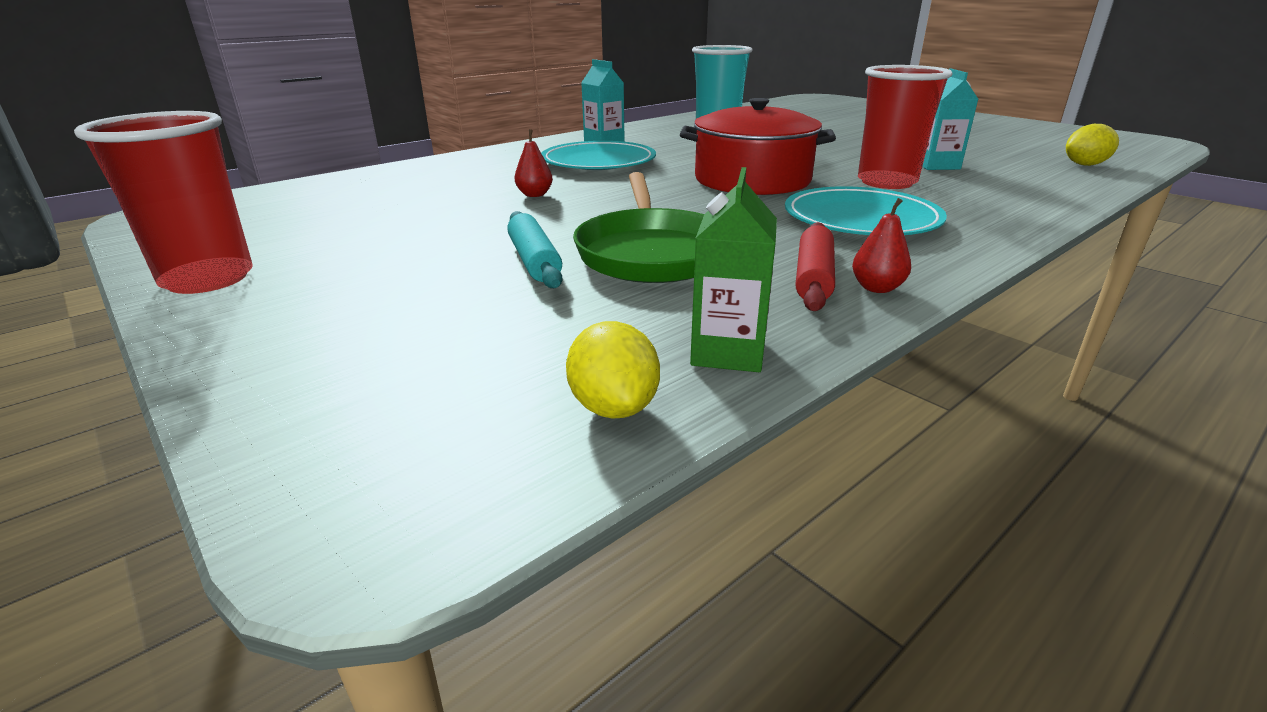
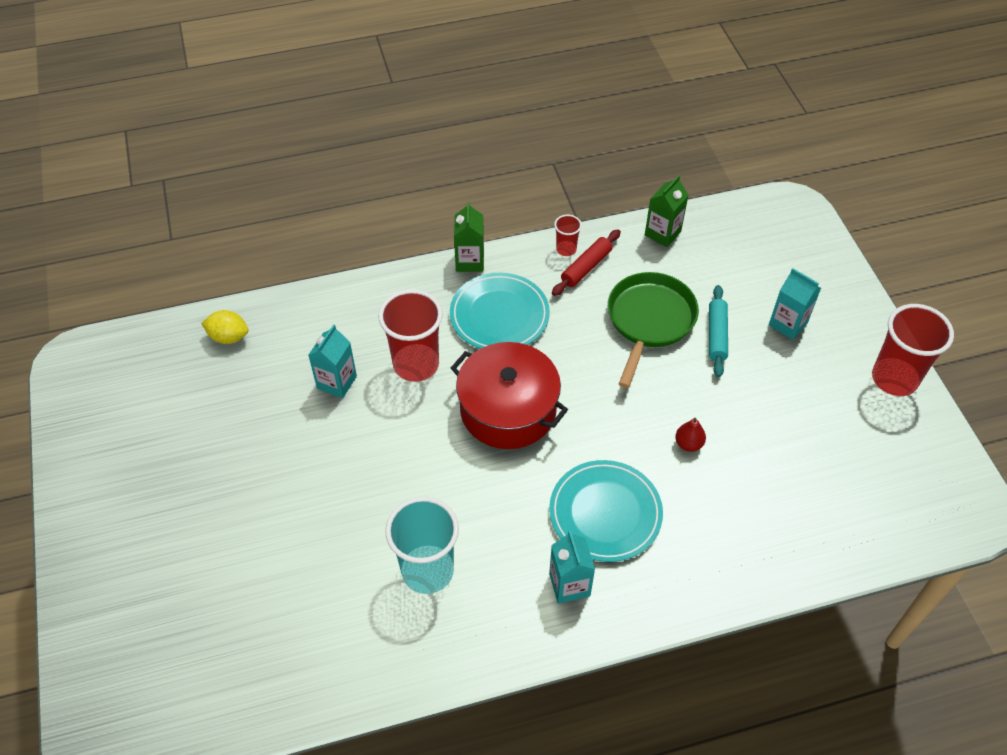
camera: 155 degrees left, 25 degrees up
(405, 294) = (788, 324): none -> turquoise carton
(614, 407) = (717, 222): yellow lemon -> none
(877, 288) = (566, 249): red pear -> red cup
(988, 246) = (470, 261): none -> green carton

